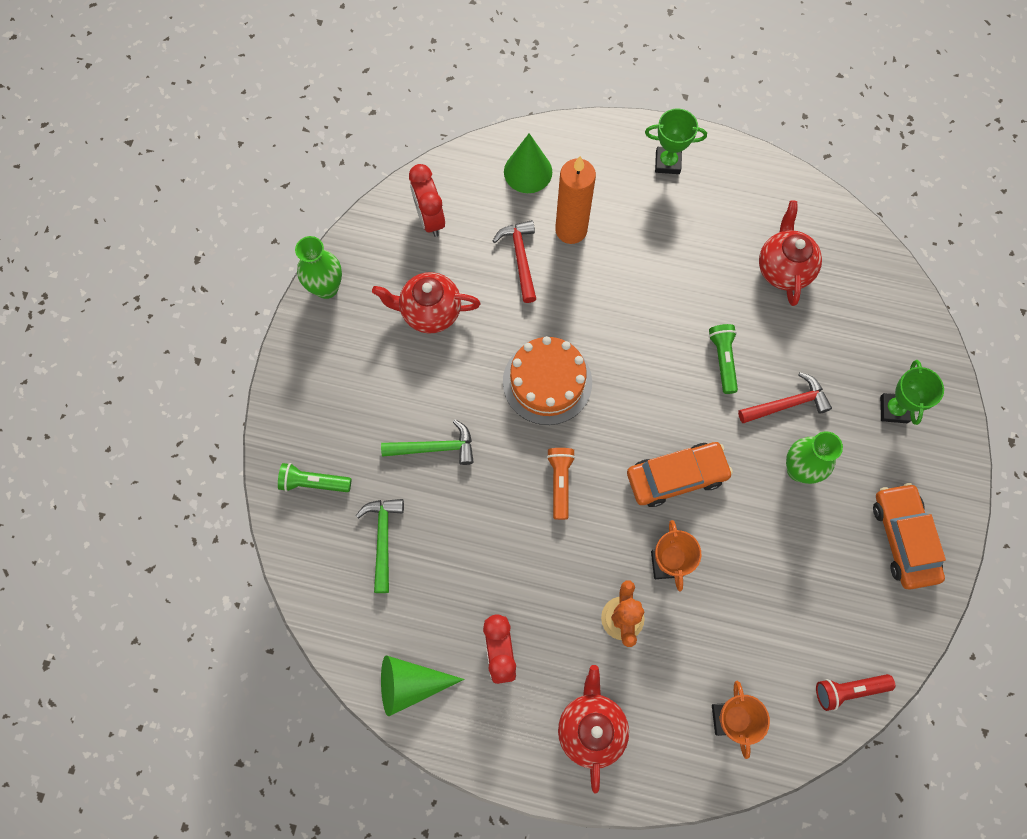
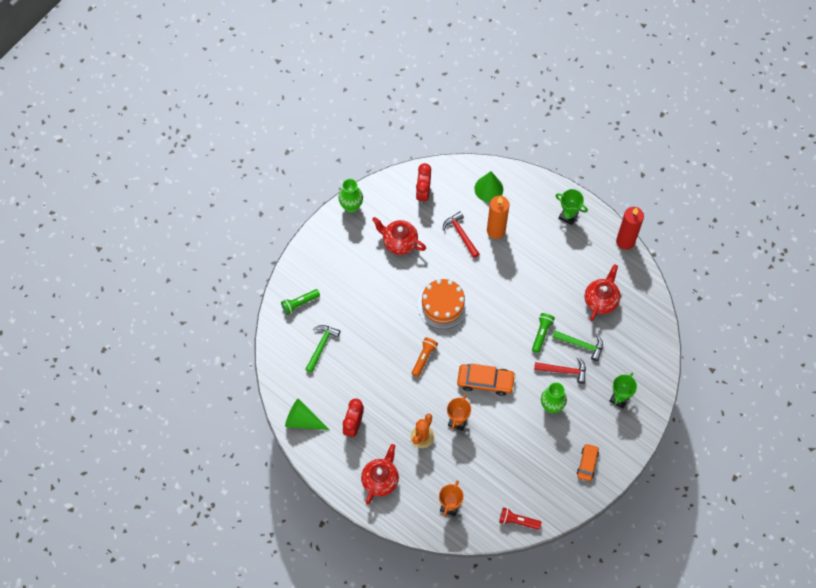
camera: 25 degrees right, 5 degrees down
(314, 483) = (299, 303): green flashlight -> green flashlight turned 60 degrees counterclockwise
(434, 448) = (368, 313): green hammer -> green hammer (580, 345)
(520, 258) = (461, 234): red hammer -> red hammer turned 45 degrees counterclockwise
(770, 165) = (625, 241): none -> red candle
(903, 538) = (587, 463): orange car -> orange car, size x0.64

